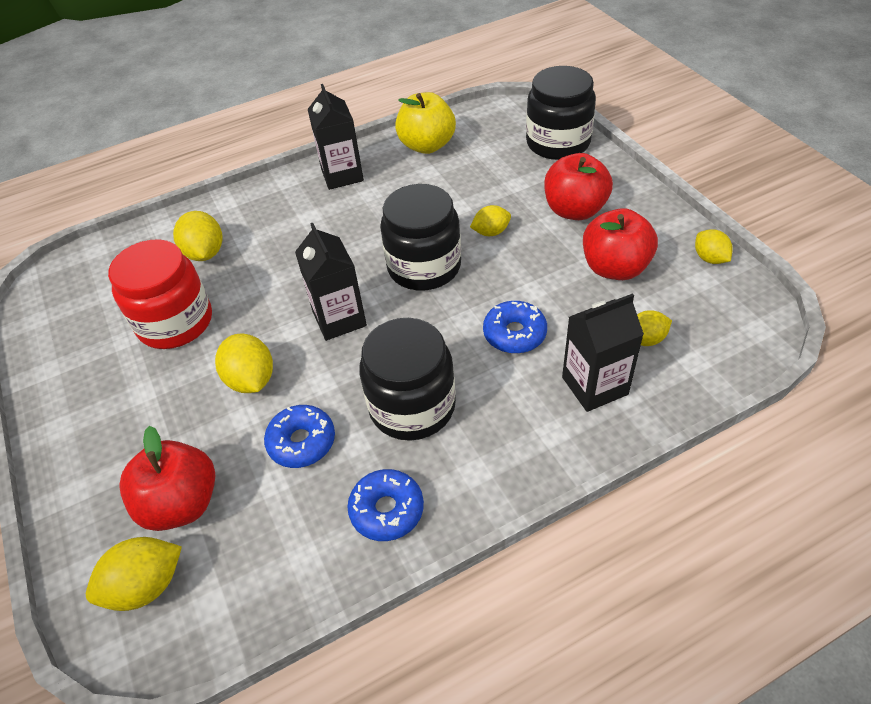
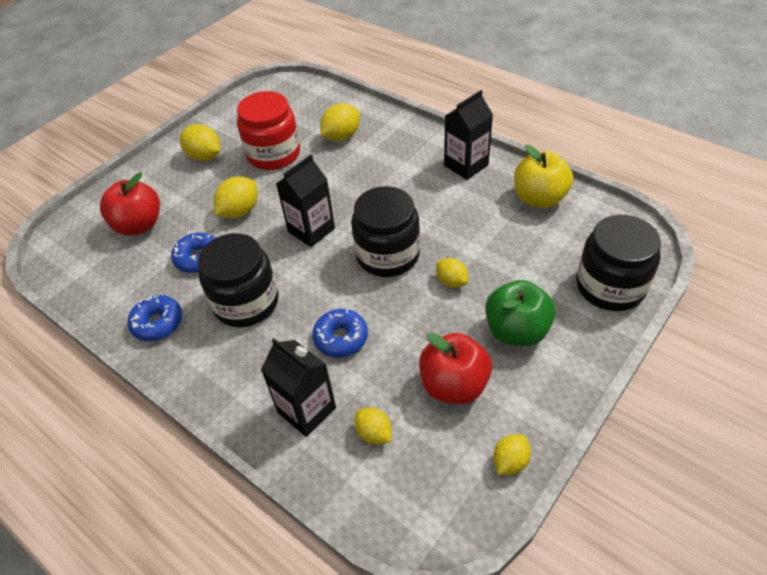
camera: 65 degrees right, 0 degrees up
(146, 586) = (84, 237): yellow lemon -> yellow lemon (205, 156)
(574, 210) = (516, 331): red apple -> green apple

